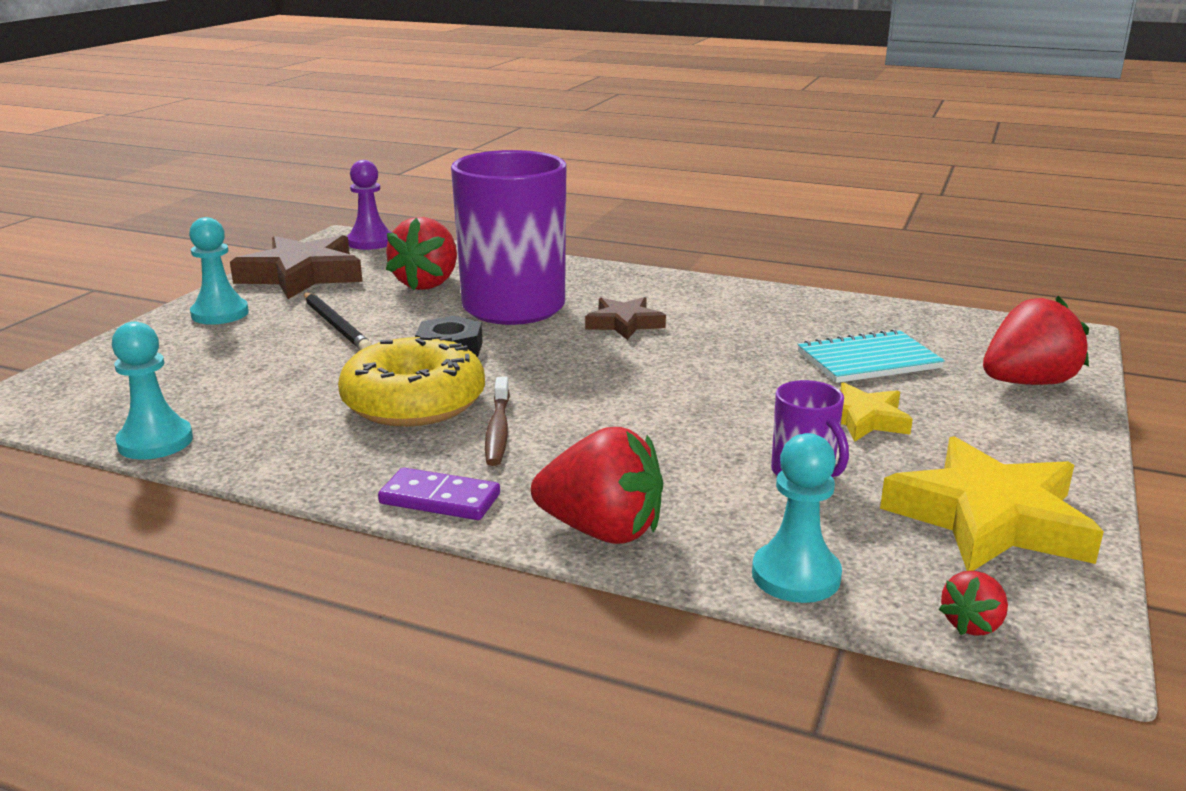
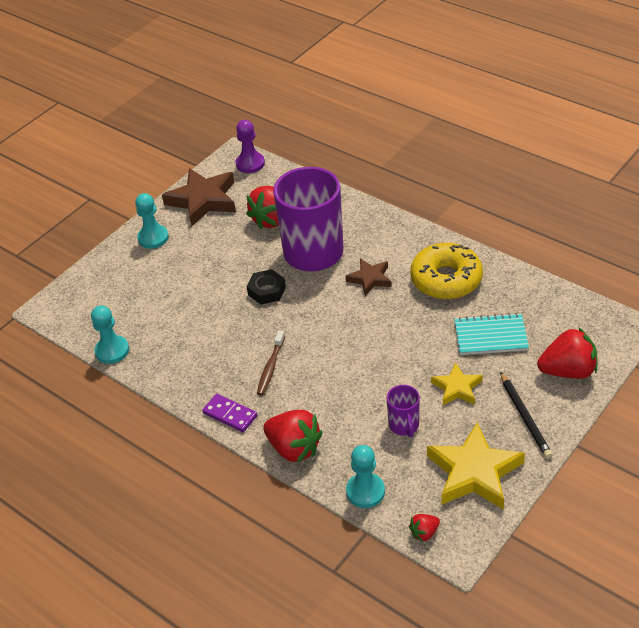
camera: 20 degrees right, 20 degrees up
(336, 325) = (212, 258): black pencil -> black pencil (525, 417)
(414, 402) = (236, 337): yellow donut -> yellow donut (446, 279)

